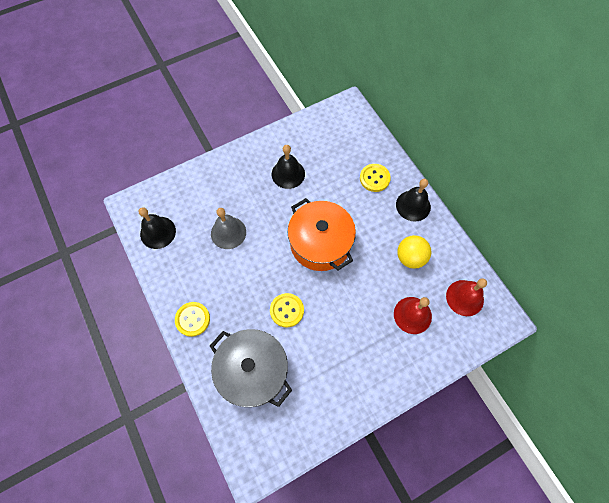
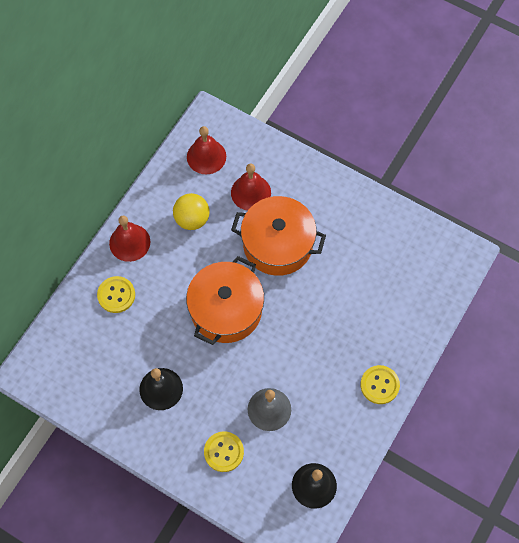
camera: 120 degrees left, 0 degrees up
(253, 371) = (389, 300): grey pot -> none
(287, 310) = (315, 303): yellow button -> yellow button (224, 452)
(353, 310) = (277, 244): none -> orange pot
(413, 205) = (129, 242): black bell -> red bell

